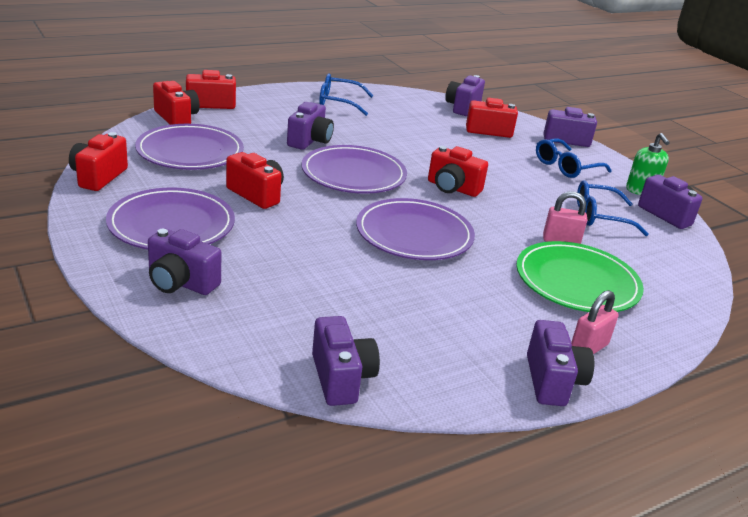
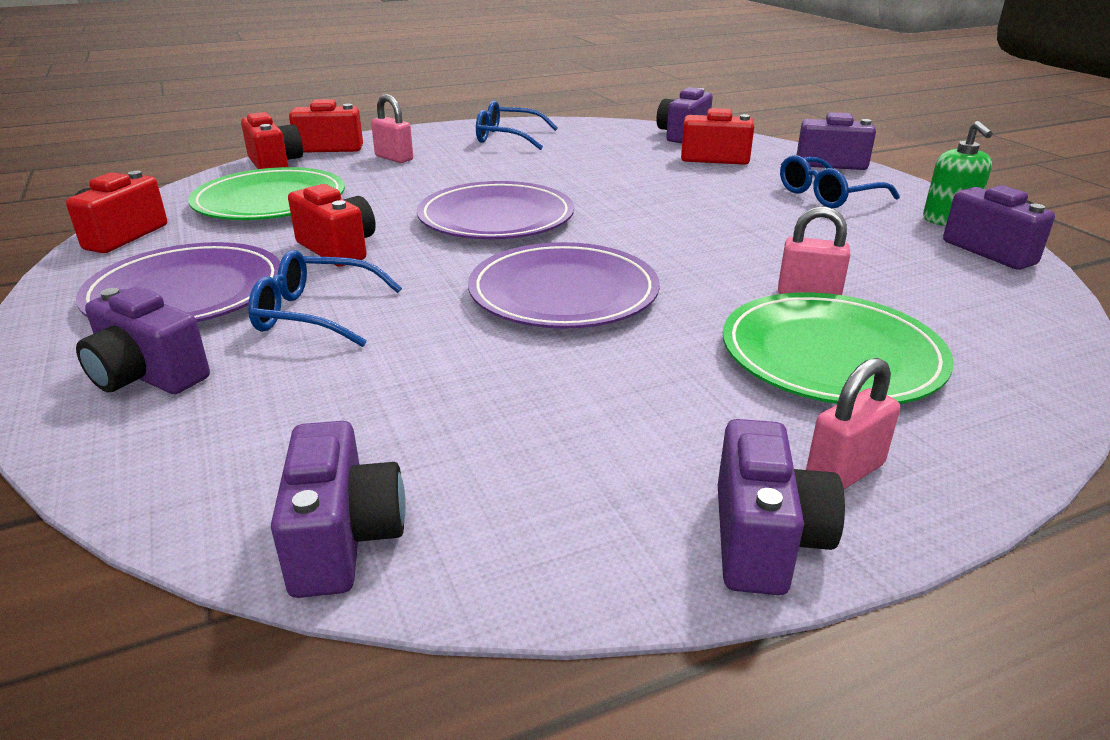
camera: 10 degrees right, 0 degrees up
(190, 152) = (270, 201): purple plate -> green plate
(262, 117) = (394, 158): none -> pink padlock
(309, 141) = (448, 181): purple camera -> none
(452, 188) = (643, 229): red camera -> none
(600, 216) = (879, 257): blue glasses -> blue glasses (315, 314)

